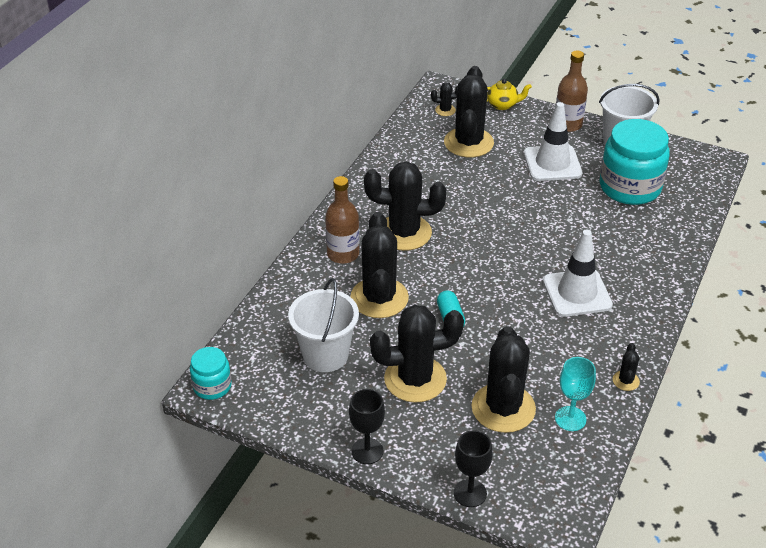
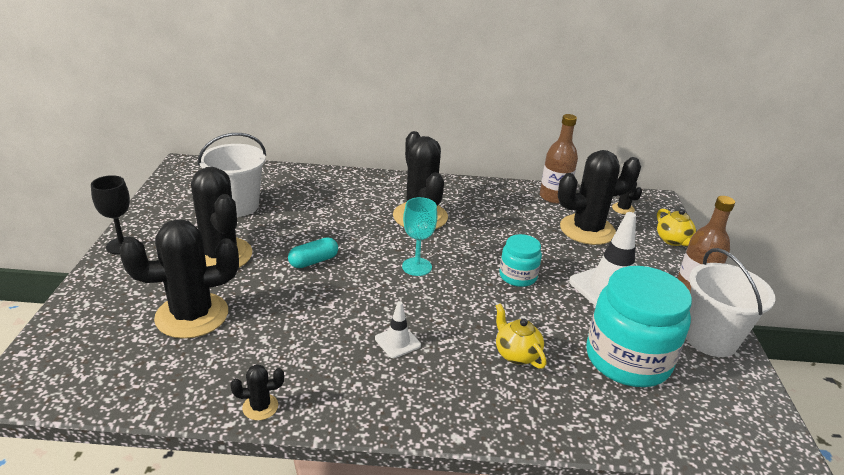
camera: 65 degrees right, 10 degrees down
(212, 386) = (187, 167): turquoise jar -> turquoise jar (518, 276)
(343, 254) = (370, 192): brown bottle -> brown bottle (554, 197)
(379, 298) = (322, 219): black cactus -> none
(470, 493) = (67, 313): black goblet -> none
(570, 418) = (185, 368): turquoise goblet -> turquoise goblet (417, 267)
(577, 293) = (397, 342): white traffic cone -> white traffic cone, size x0.50
(609, 237) = (516, 354): none -> yellow teapot

